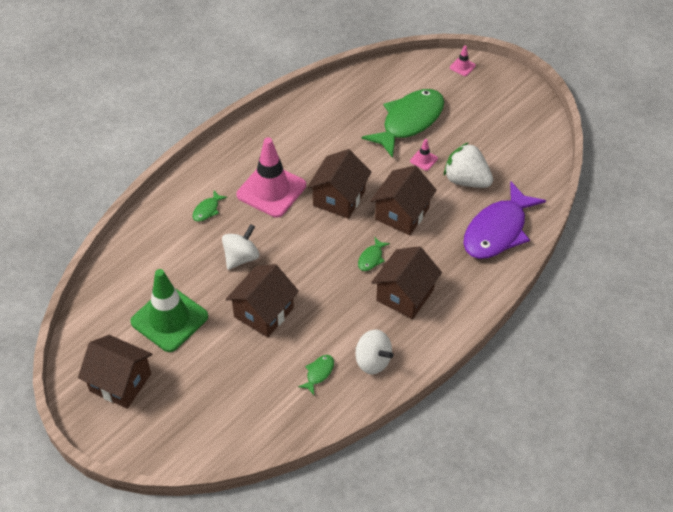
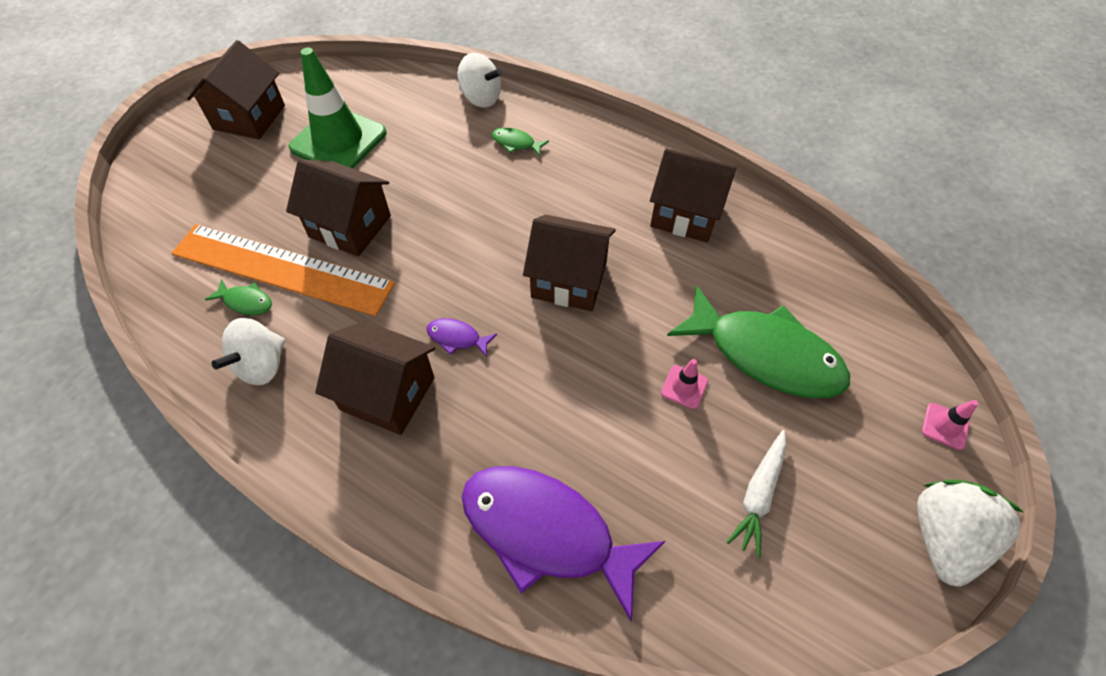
camera: 80 degrees right, 5 degrees up
(241, 257) = (441, 189): white spinning top -> white spinning top (481, 98)
(271, 190) = (565, 200): pink traffic cone -> none
(294, 353) = (282, 269): none -> orange ruler
(371, 258) = (457, 338): green fish -> purple fish
(402, 214) = (555, 369): brown house -> brown house (686, 214)
(466, 180) = (656, 463): white strawberry -> white strawberry (943, 537)
(488, 145) = (758, 495): none -> white carrot

